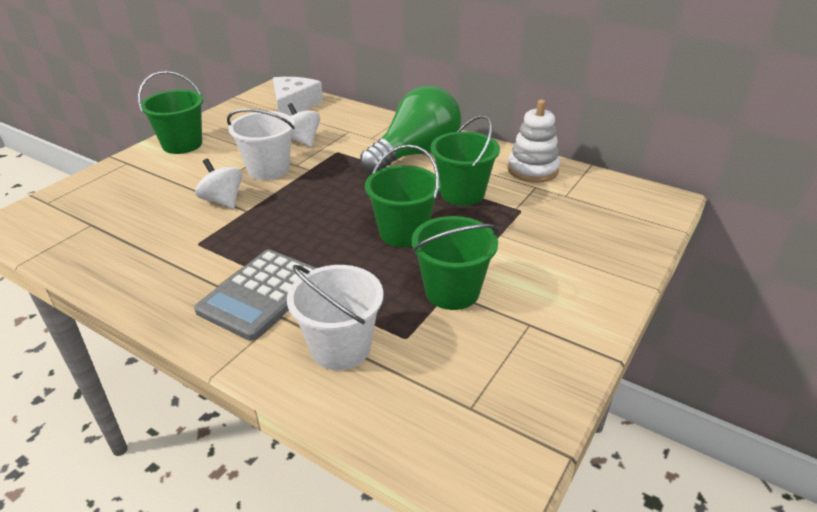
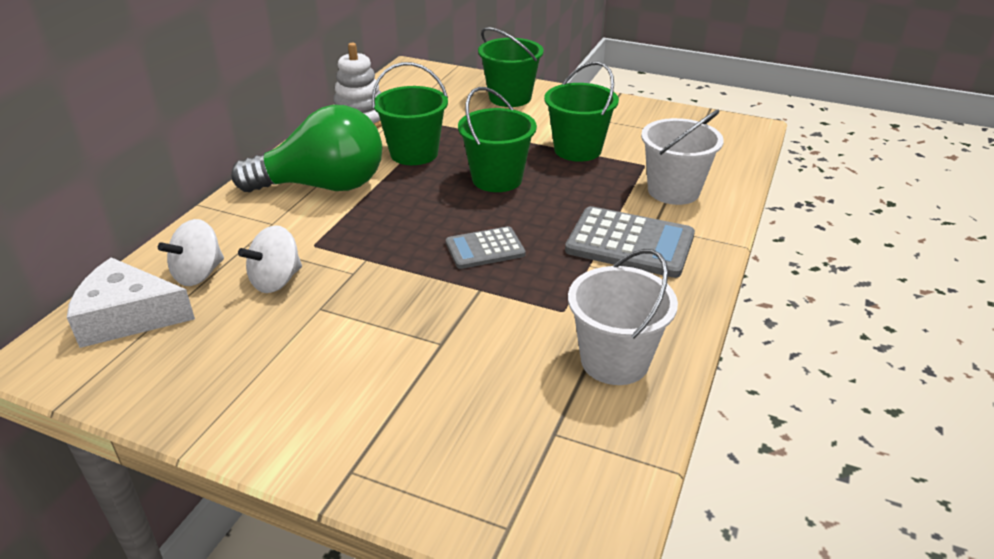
camera: 100 degrees left, 0 degrees up
(182, 144) = (278, 416): green bucket -> green bucket (510, 98)
(223, 201) = (460, 315): white spinning top -> white spinning top (199, 274)
(268, 169) = (368, 294): white bucket -> white bucket (614, 361)
(295, 217) = (485, 249): none -> grey calculator
(416, 154) = (323, 186): green light bulb -> green light bulb turned 135 degrees clockwise

